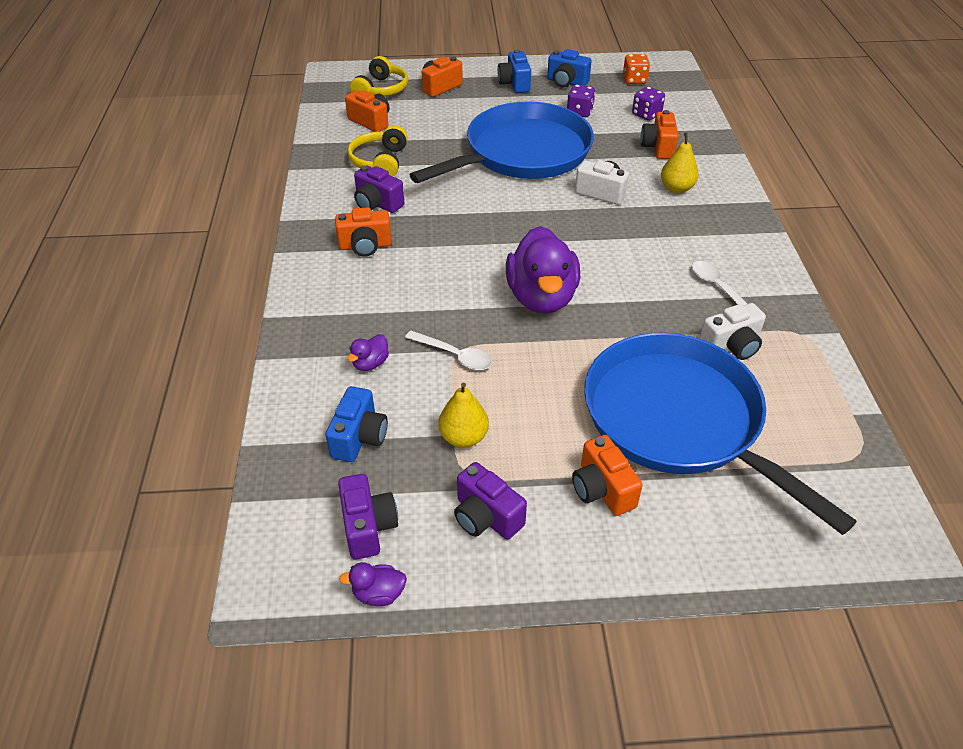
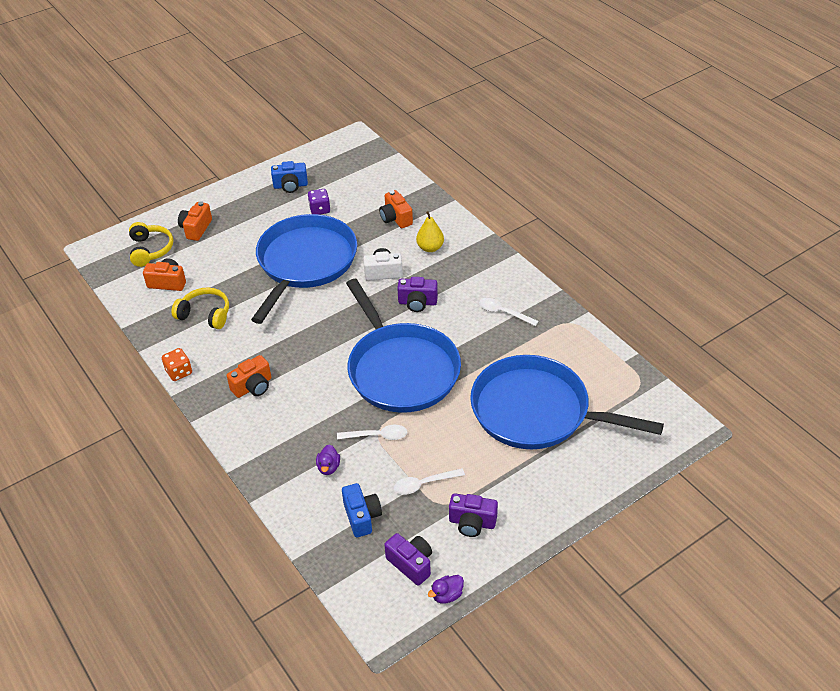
camera: 30 degrees left, 0 degrees up
(377, 204) = (233, 350): purple camera -> purple camera (417, 303)
(380, 161) = (205, 314): yellow headphones -> yellow headphones turned 135 degrees clockwise
(463, 437) = (424, 484): yellow pear -> white spoon
(514, 84) = (252, 203): blue camera -> none
(541, 297) = (401, 370): purple duck -> blue pan
(602, 489) = (523, 474): orange camera -> none
(634, 80) = (339, 164): orange dice -> orange dice (179, 372)
(646, 114) = (369, 193): purple dice -> none
(731, 346) = (535, 349): white camera -> none

